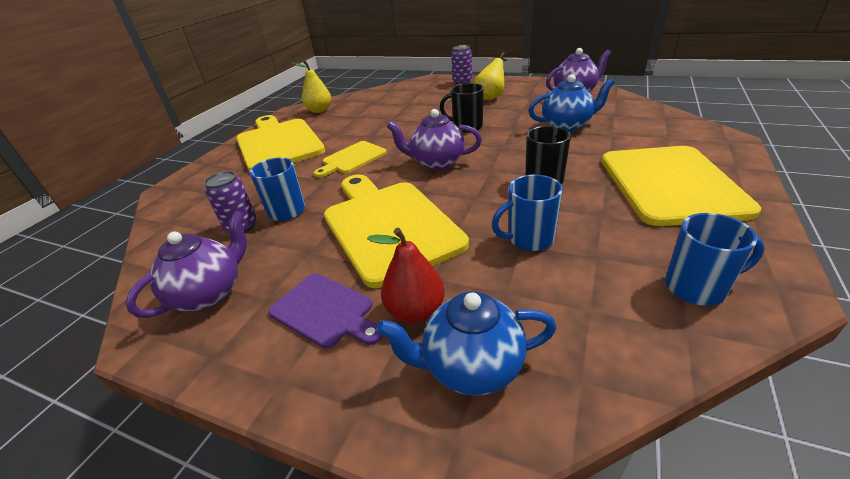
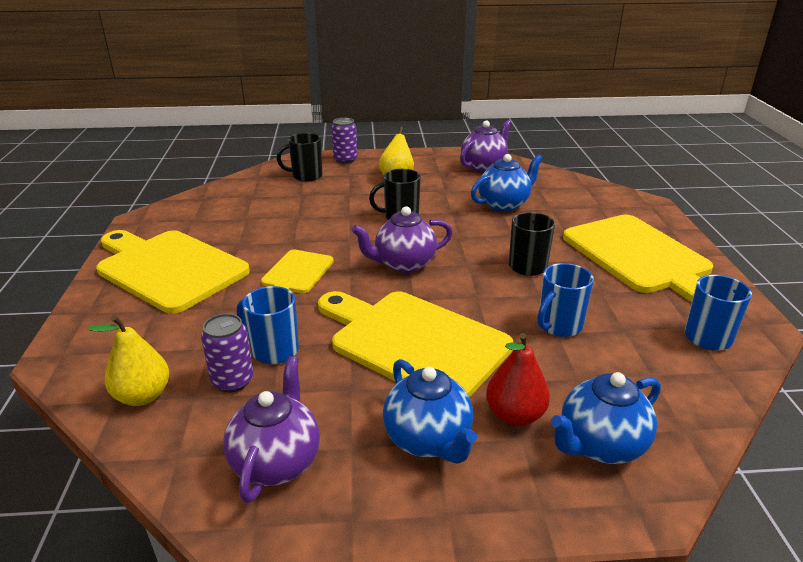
camera: 30 degrees left, 5 degrees down
(319, 110) = (183, 215): yellow pear -> yellow pear (143, 396)
(325, 311) = (428, 440): purple cutting board -> blue teapot
(423, 91) = (306, 176): none -> black mug

